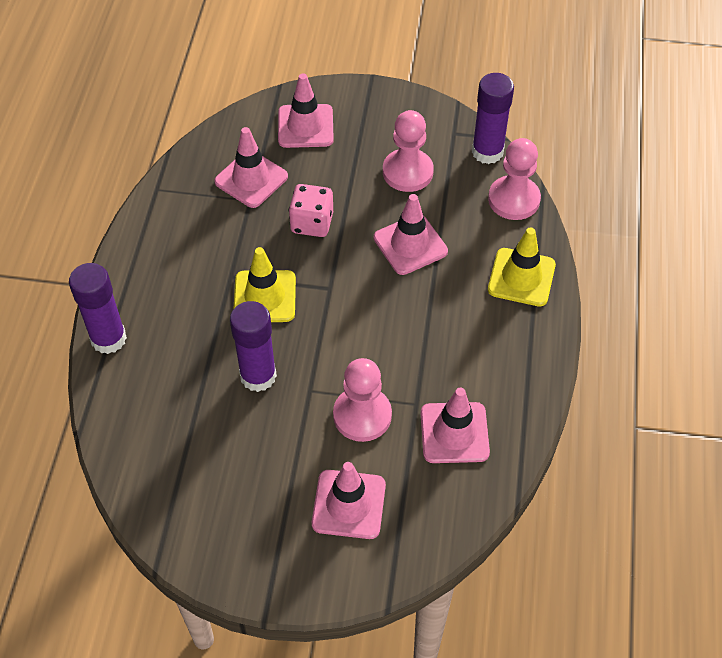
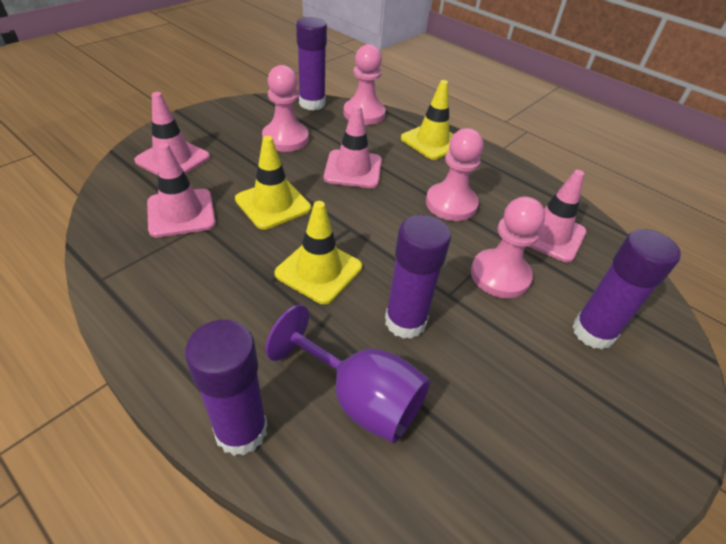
camera: 60 degrees left, 10 degrees down
(173, 384) = (359, 398): none -> purple goblet
(312, 223) = (273, 204): pink dice -> yellow traffic cone
(349, 504) = (593, 332): pink traffic cone -> purple glue stick
(429, 340) = (451, 204): none -> pink pawn

